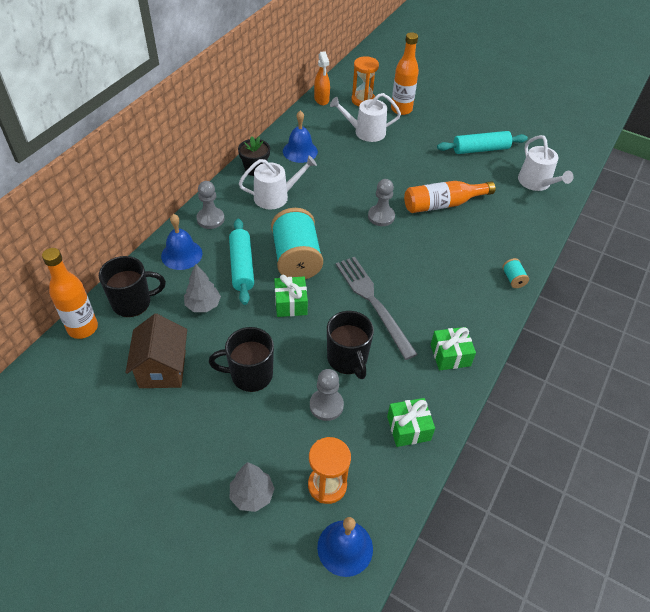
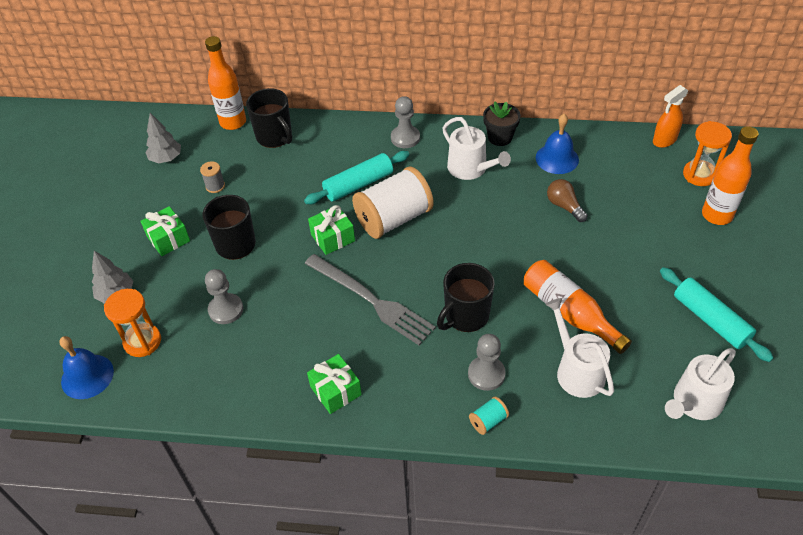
camera: 70 degrees right, 0 degrees up
(162, 369) = (215, 186): brown house -> grey spool
(181, 254) = (347, 140): blue bell -> none
(203, 305) = (296, 180): grey tree -> grey tree (166, 158)
(296, 259) = (394, 219): turquoise spool -> white spool
(347, 359) = (286, 306): black mug -> black mug (465, 316)
(348, 167) = (564, 206): none -> brown light bulb
(366, 132) = (640, 199): white watering can -> white watering can (577, 371)
(373, 302) = (371, 300): grey fork -> grey fork turned 90 degrees clockwise
(381, 216) = (504, 263): grey pawn -> grey pawn (486, 374)
(408, 428) = (226, 383): green gift -> green gift (168, 239)

